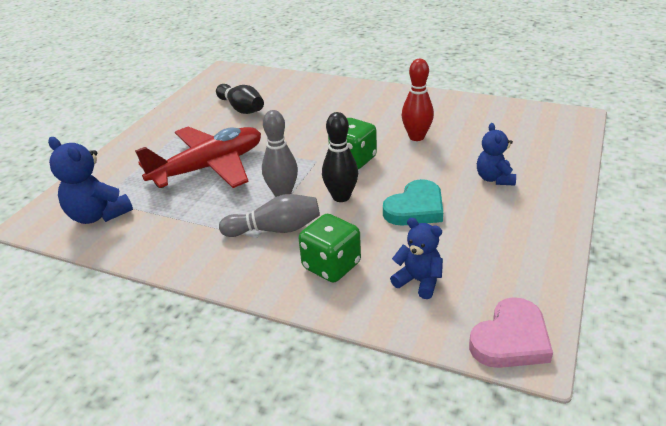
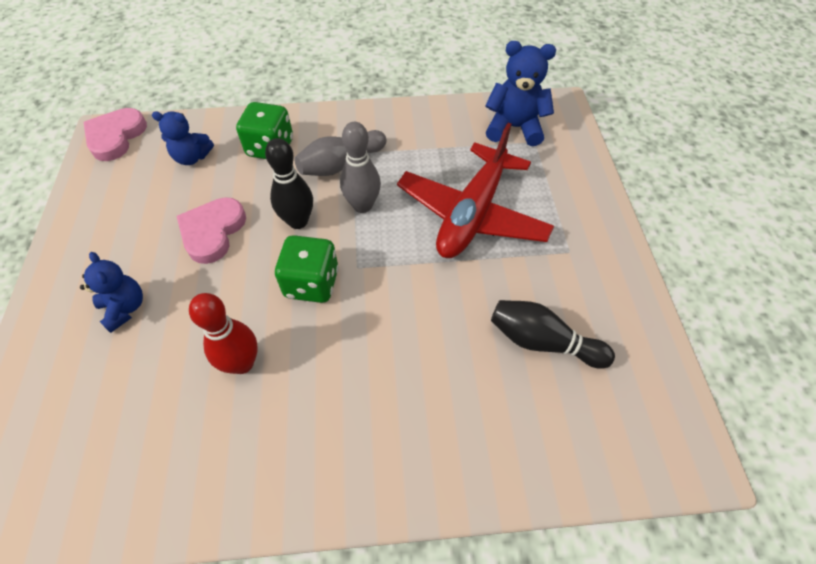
camera: 150 degrees right, 20 degrees up
(415, 208) = (212, 232): turquoise heart -> pink heart

